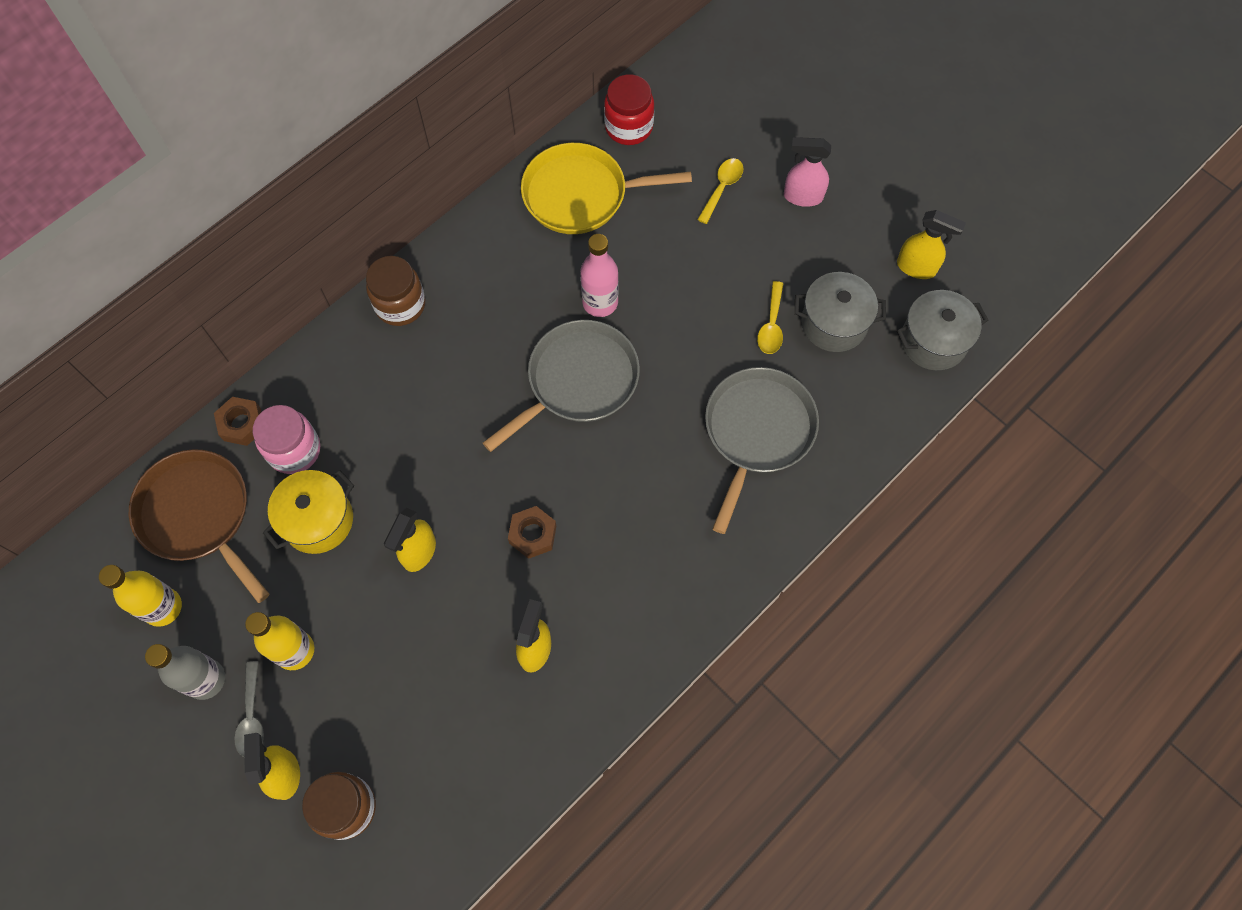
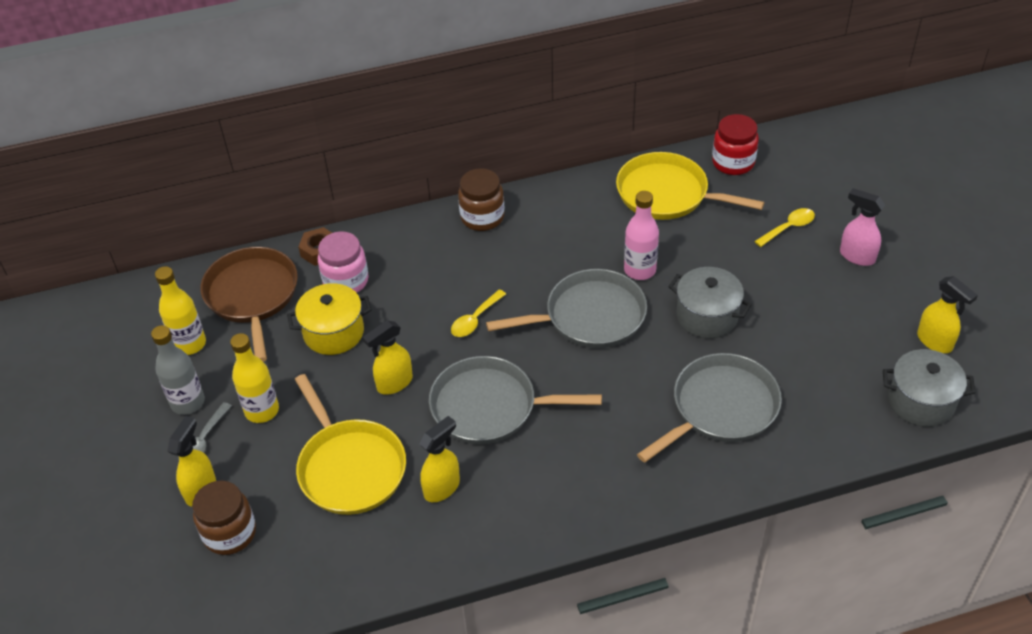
camera: 30 degrees right, 20 degrees down
(429, 672) = (350, 468): none -> yellow pan
(533, 534) = (489, 407): brown nut -> grey pan
(771, 325) = (777, 337): yellow spoon -> yellow spoon (475, 320)
(834, 323) = (834, 355): grey pot -> grey pot (707, 316)

